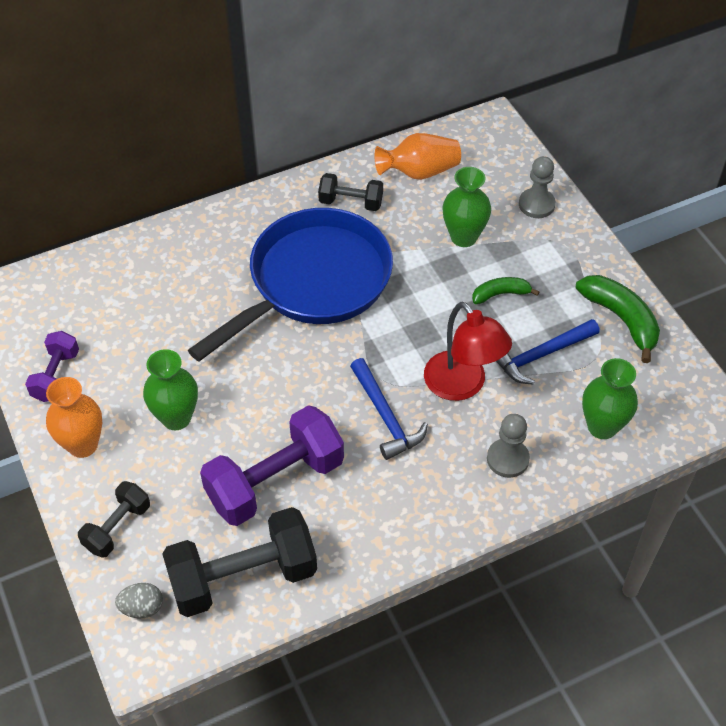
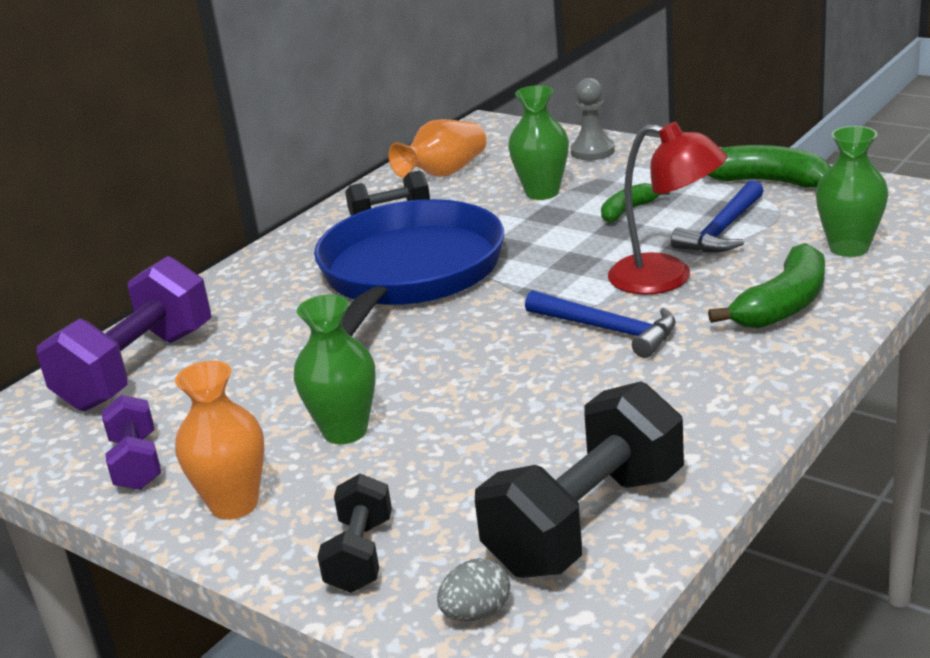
camera: 25 degrees left, 25 degrees down
(275, 482) = (534, 428): purple dumbbell -> purple dumbbell (138, 369)
(507, 459) = (783, 305): grey pawn -> green banana

